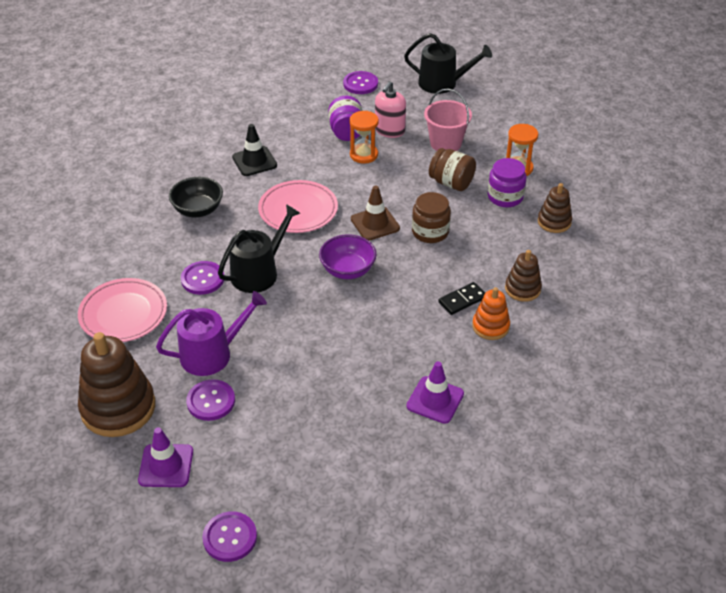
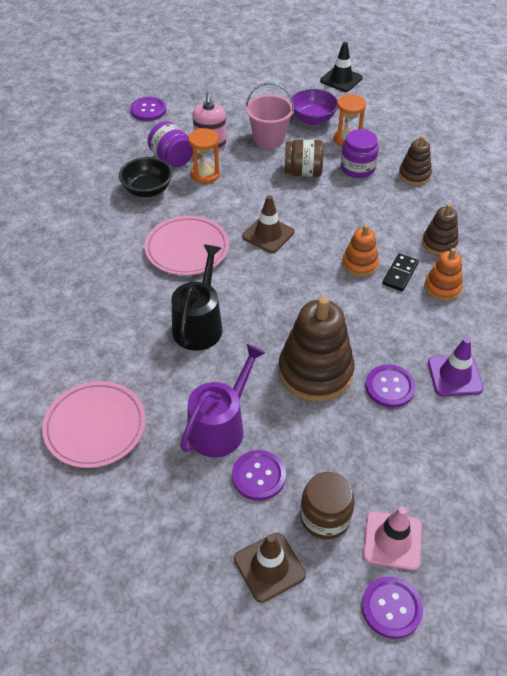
camera: 30 degrees left, 5 degrees up
(118, 408) = (170, 530): brown stacking toy -> brown stacking toy (315, 372)
(166, 466) = (269, 567): purple traffic cone -> brown traffic cone
(198, 210) = (88, 287): black bowl -> black bowl (147, 190)
(202, 279) = (149, 355): purple button -> purple button (390, 387)
(254, 161) = (106, 217): black traffic cone -> black traffic cone (341, 79)
(272, 494) = (392, 540): none -> pink traffic cone
(348, 270) = (280, 288): purple bowl -> purple bowl (312, 119)
(430, 232) = (322, 223): brown jar -> brown jar (325, 517)
(433, 278) = (359, 264): none -> orange stacking toy
(442, 83) = (222, 86): black watering can -> none

